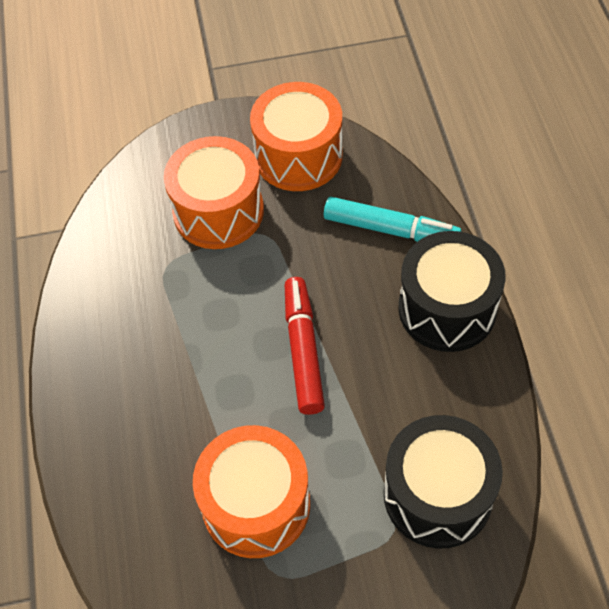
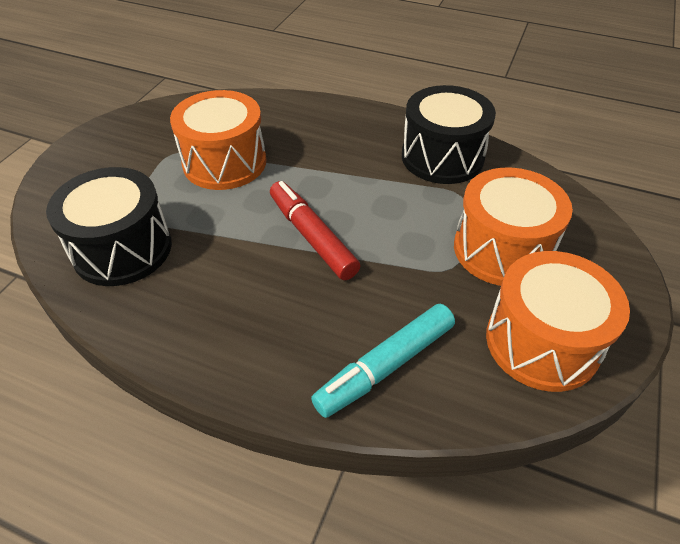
camera: 120 degrees right, 10 degrees down
(303, 350) = (312, 236): red marker -> red marker turned 150 degrees counterclockwise
(447, 308) = (257, 355): black drum -> black drum (442, 157)

